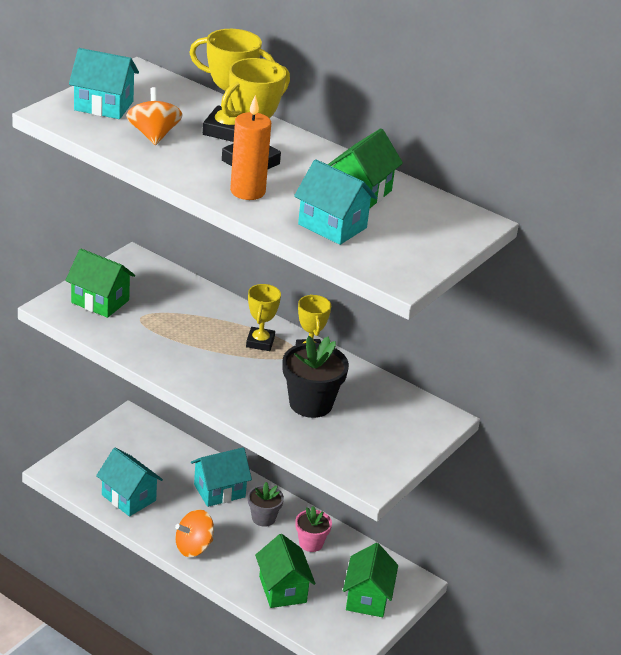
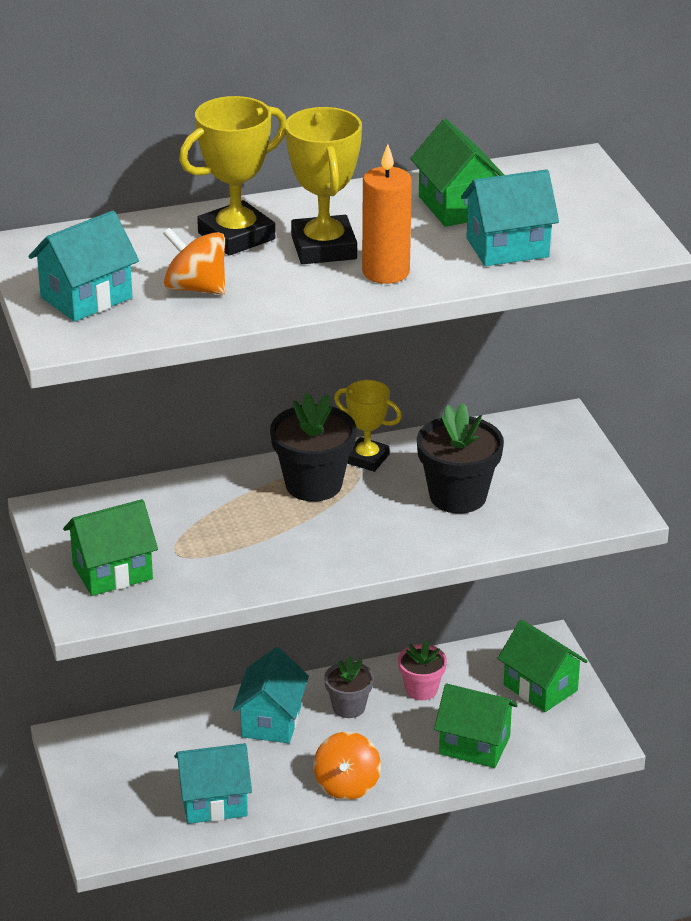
camera: 50 degrees left, 0 degrees up
(260, 342) = (313, 484): yellow trophy -> black flower pot

